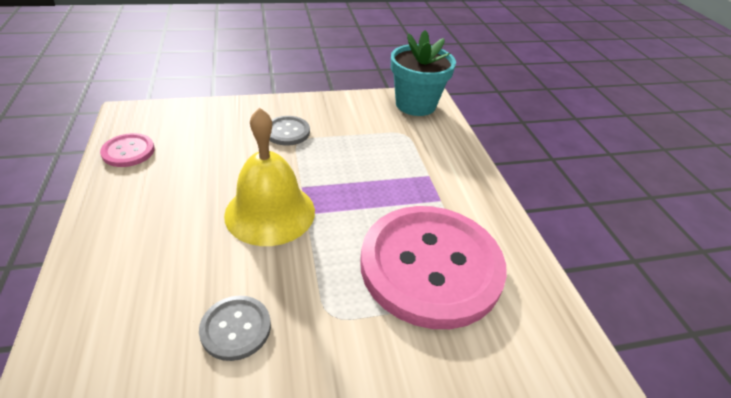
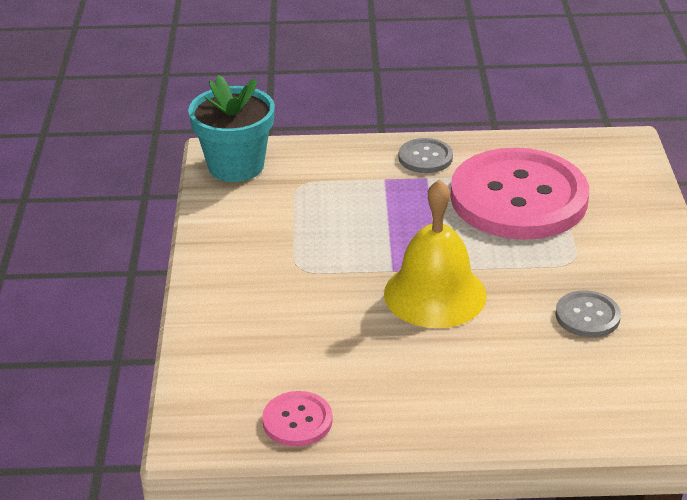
camera: 75 degrees left, 5 degrees down
(287, 132) = (278, 277): grey button -> grey button (425, 157)

